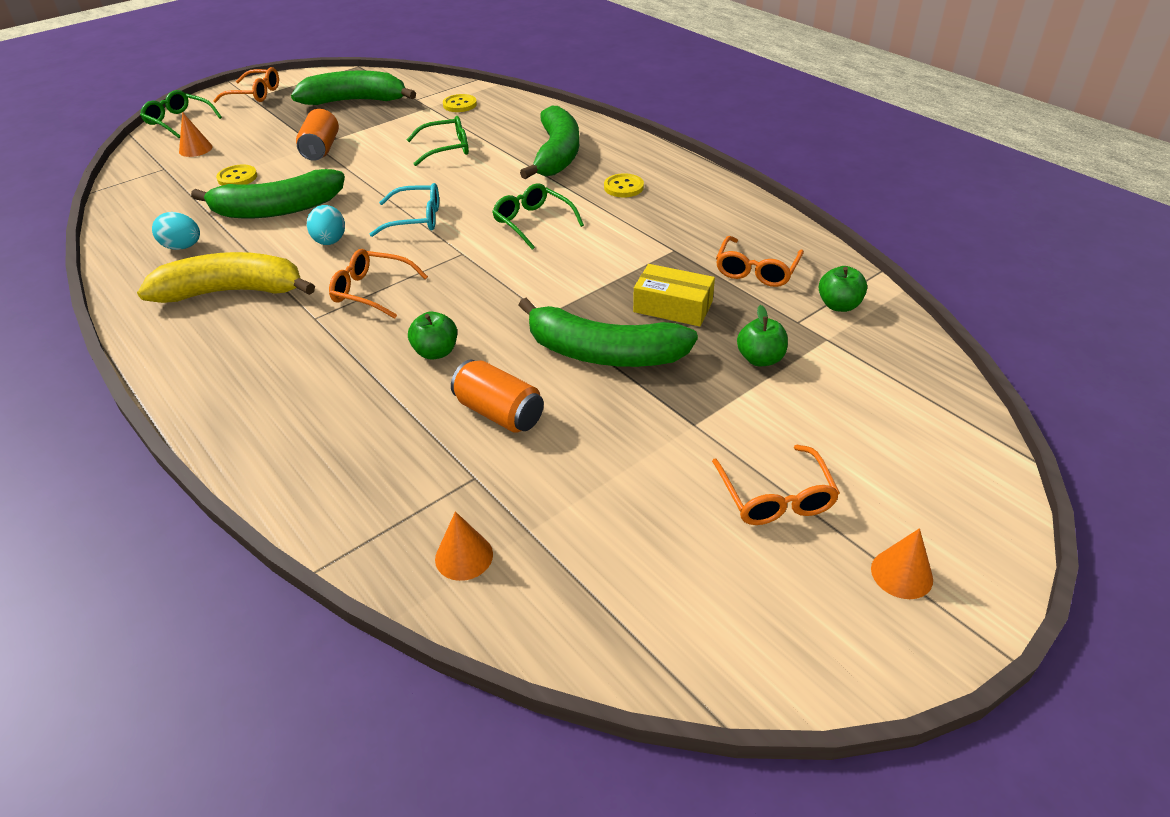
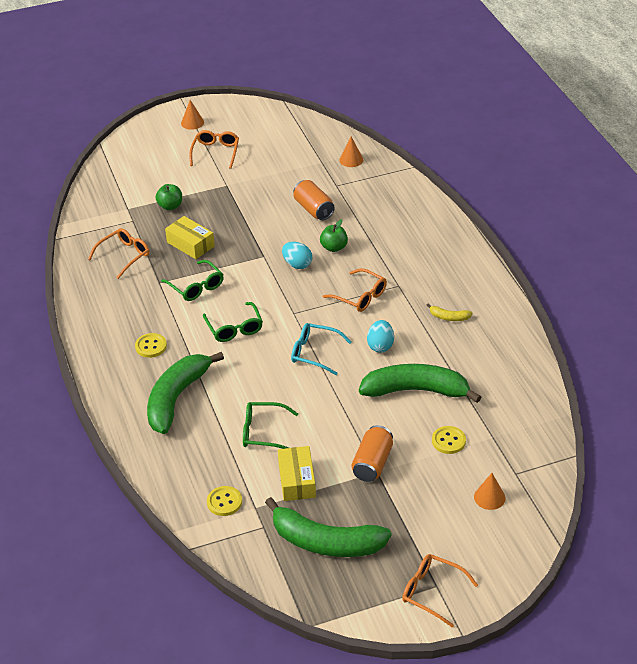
camera: 160 degrees left, 0 degrees up
(179, 121) = (512, 556): green glasses -> green glasses (196, 287)
(183, 247) = (486, 367): turquoise egg -> turquoise egg (297, 264)
(233, 292) = (449, 317): yellow banana -> yellow banana, size x0.41
(396, 127) = (297, 480): none -> yellow box
(603, 353) = (246, 227): green banana -> none
(839, 305) = (102, 224): green apple -> none

